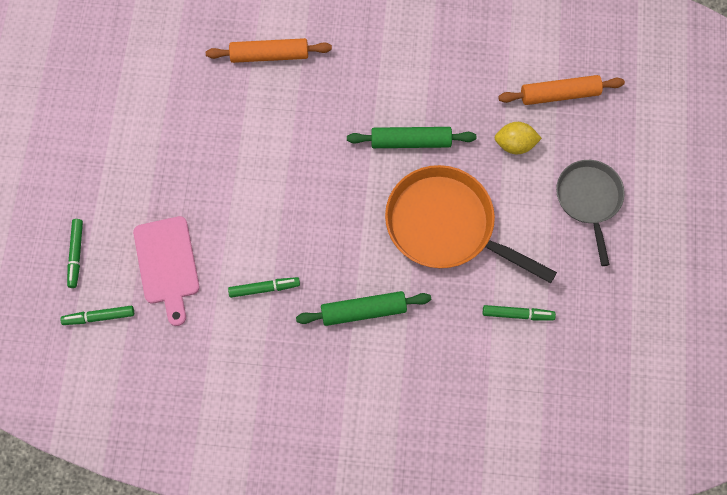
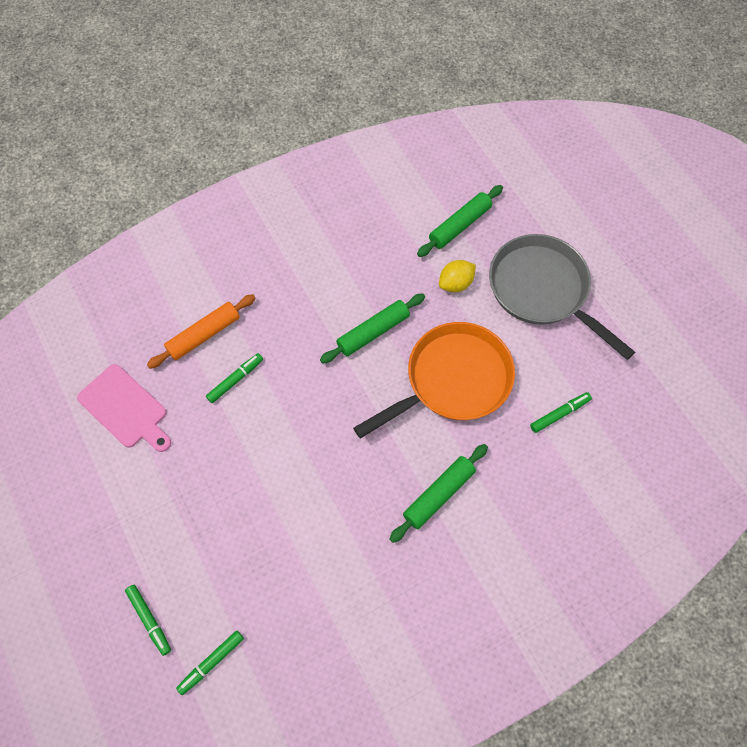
camera: 35 degrees left, 5 degrees down
(167, 264) = (241, 571): pink cutting board -> pink cutting board (125, 409)
(264, 288) = (342, 533): green marker -> green marker (235, 380)
(446, 226) = (452, 381): orange pan -> orange pan turned 150 degrees clockwise
(559, 94) = (459, 225): orange rolling pin -> green rolling pin
(589, 200) = (543, 290): grey pan -> grey pan, size x1.58

